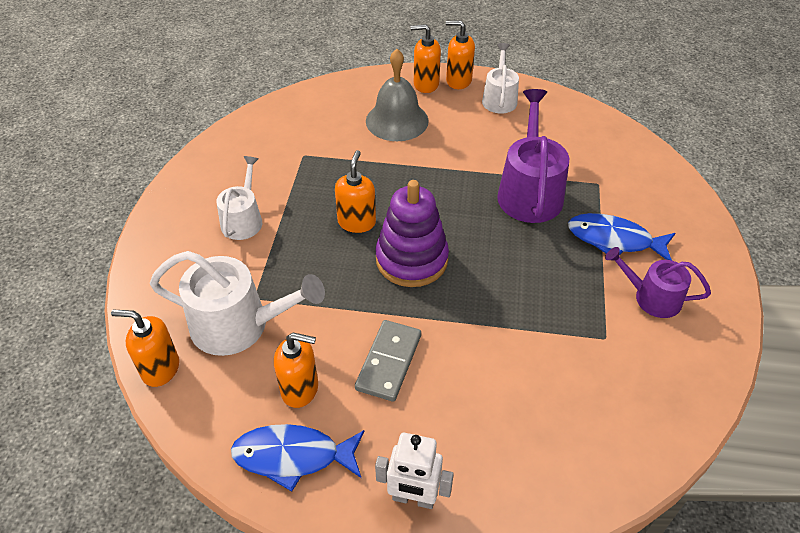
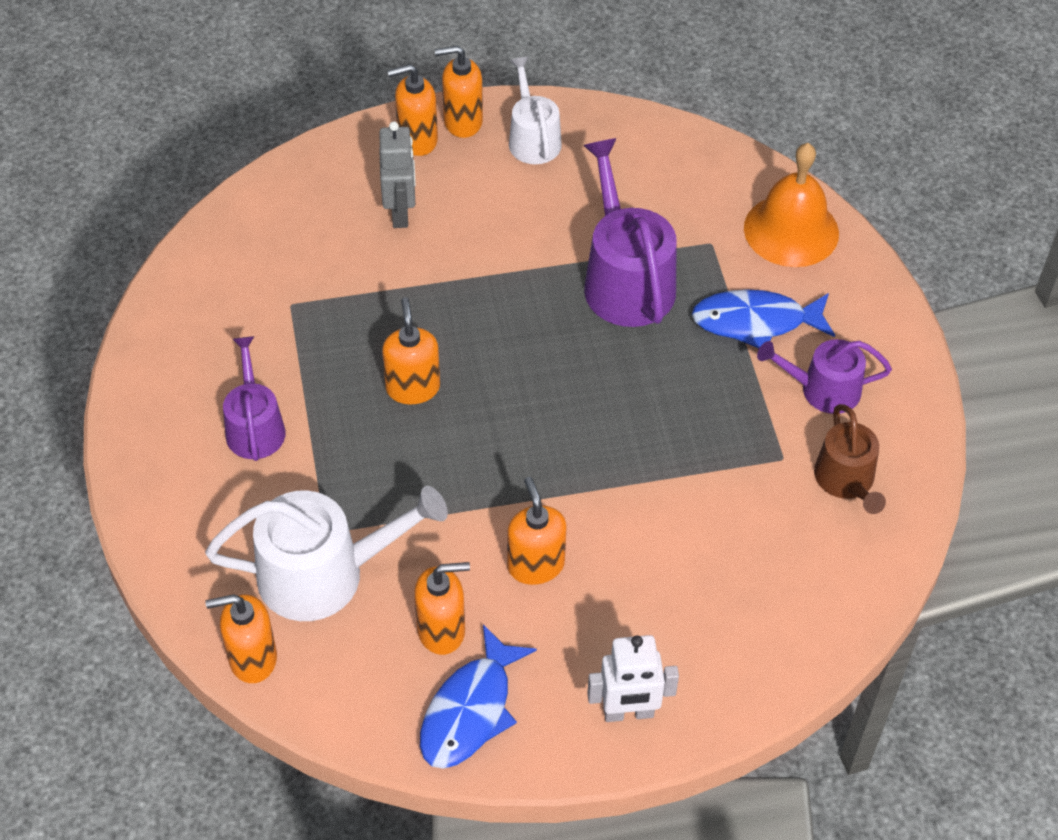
camera: 20 degrees left, 5 degrees up
(243, 220) = (254, 427): white watering can -> purple watering can
(293, 456) = (470, 710): blue fish -> blue fish turned 45 degrees counterclockwise
(389, 362) = (535, 565): grey domino -> orange soap dispenser
(397, 120) = (400, 213): grey bell -> grey robot
(411, 259) = (508, 421): purple stacking toy -> none
(651, 368) = (846, 480): none -> brown watering can
(659, 188) = (791, 230): none -> orange bell

